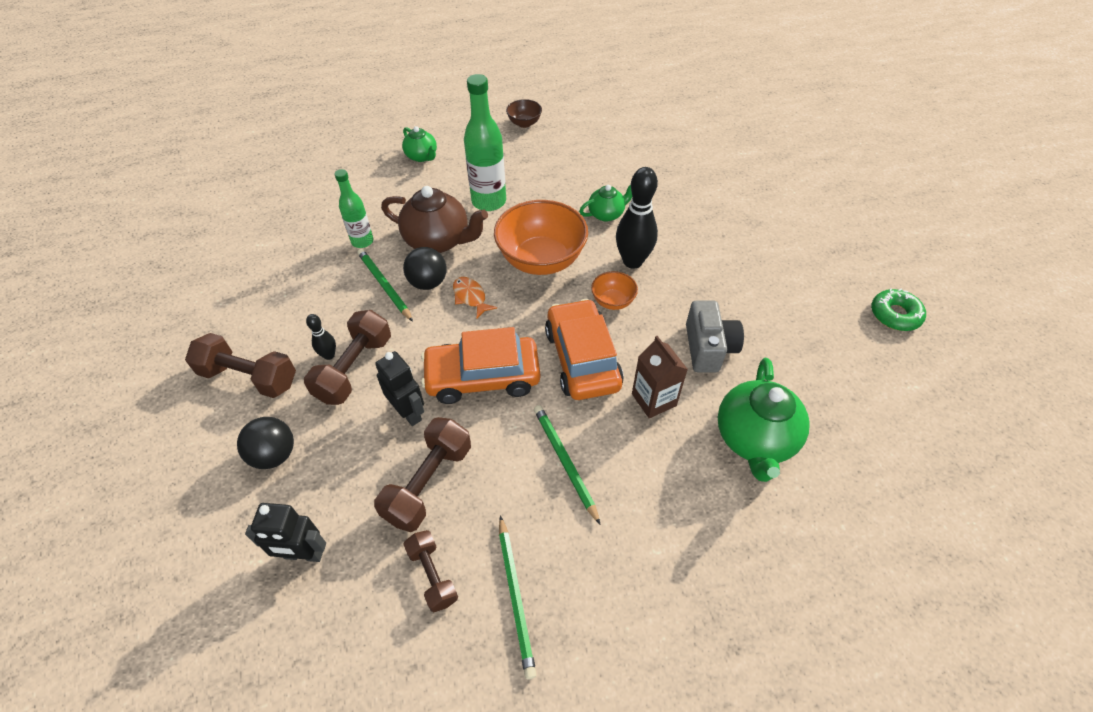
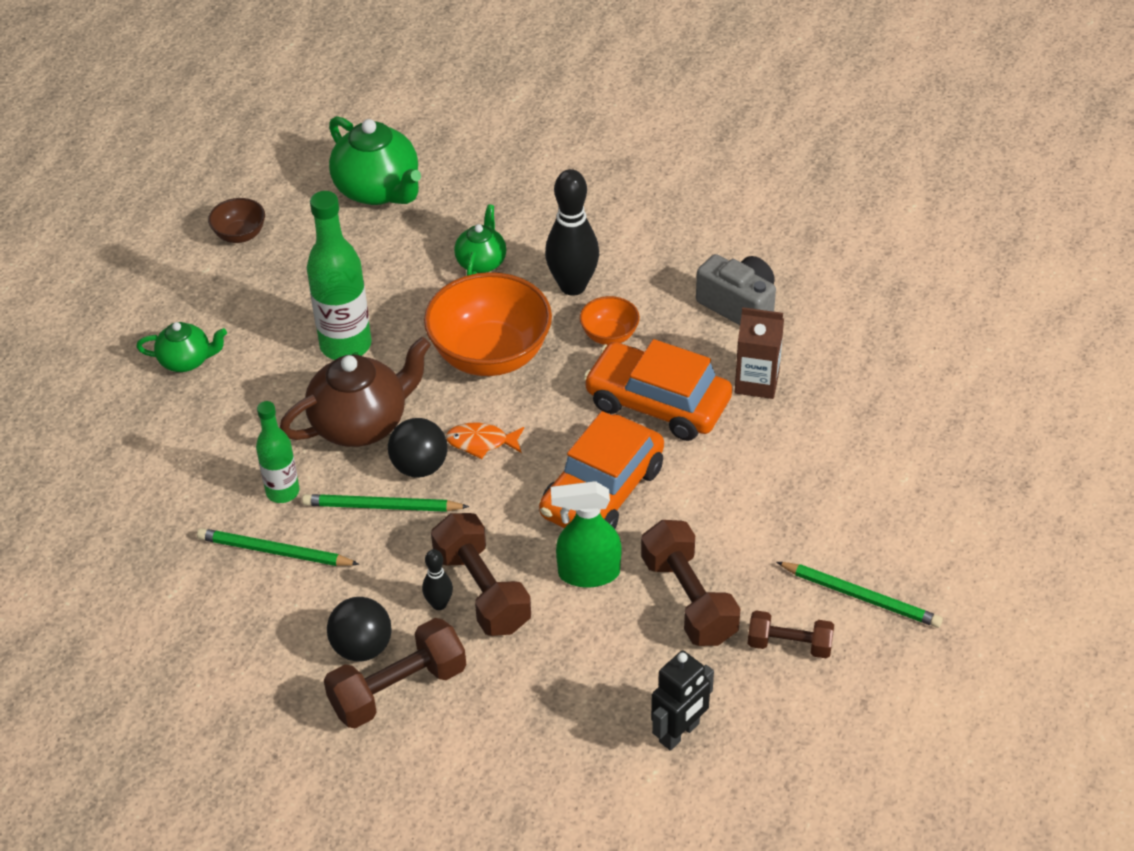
camera: 50 degrees left, 5 degrees down
(274, 455) = (534, 709): black ball -> black ball (362, 647)
(409, 412) = (588, 573): black robot -> green spray bottle
(564, 462) = (761, 486): green pencil -> green pencil (274, 552)
(754, 439) = (863, 344): green teapot -> green teapot (378, 190)
(895, 315) = (832, 158): green donut -> none

